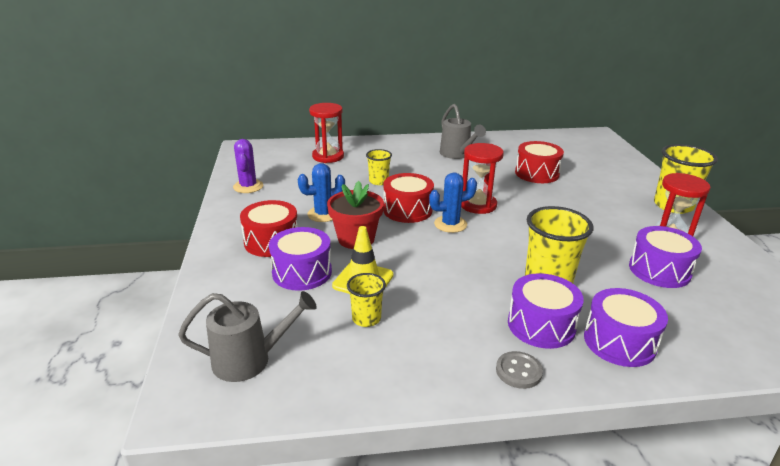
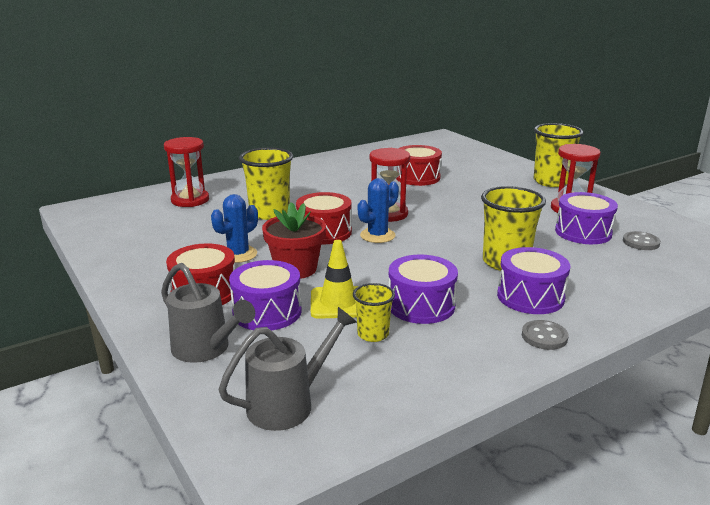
camera: 25 degrees left, 5 degrees down
(248, 186) = (122, 246): purple cactus -> none
(378, 181) = (269, 213): yellow cup -> yellow cup, size x1.78
(457, 154) = (328, 174): grey watering can -> grey watering can (206, 349)
(619, 342) = (600, 292): purple drum -> purple drum (421, 305)
(717, 298) = (641, 242): none -> grey button

